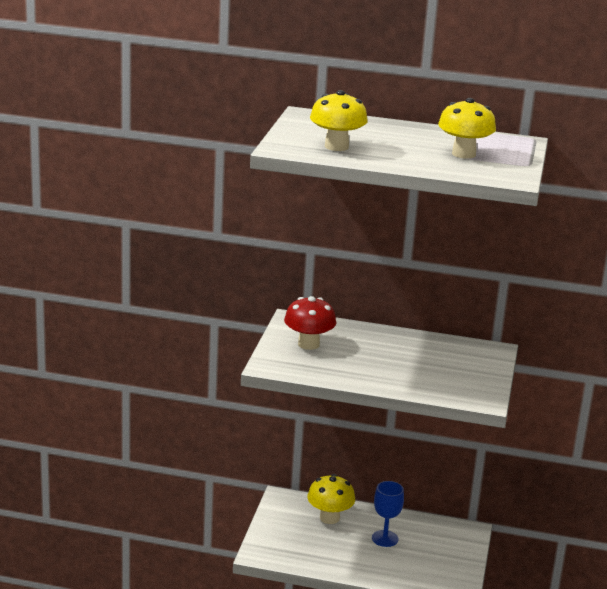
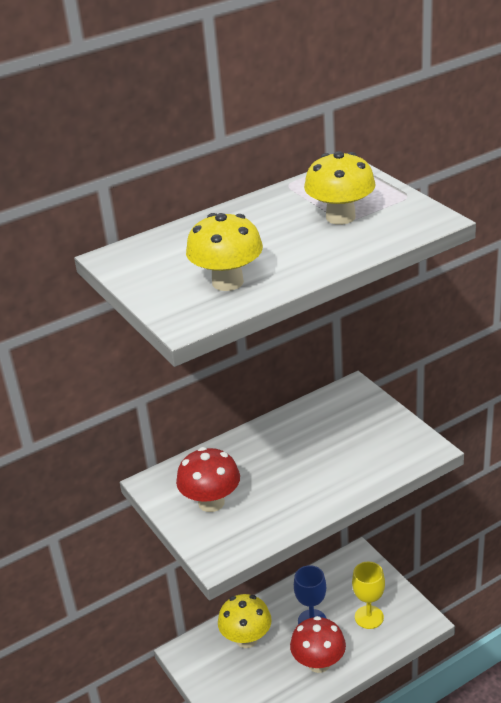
camera: 40 degrees left, 10 degrees up
(355, 559) = (319, 663): none -> red mushroom
(425, 562) = (369, 617): none -> yellow goblet

